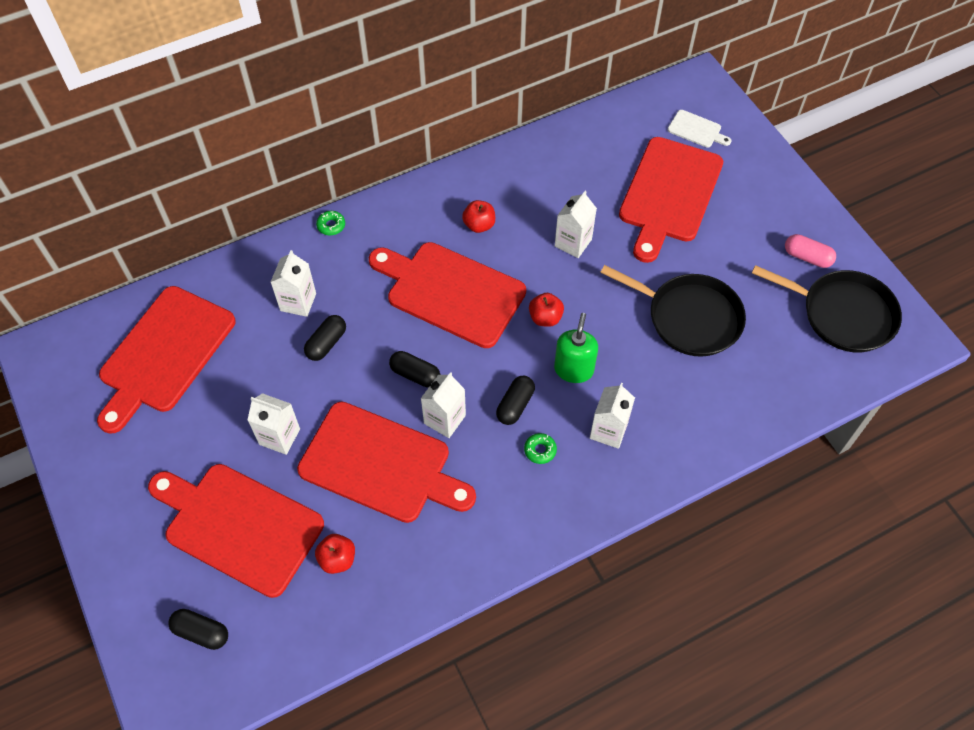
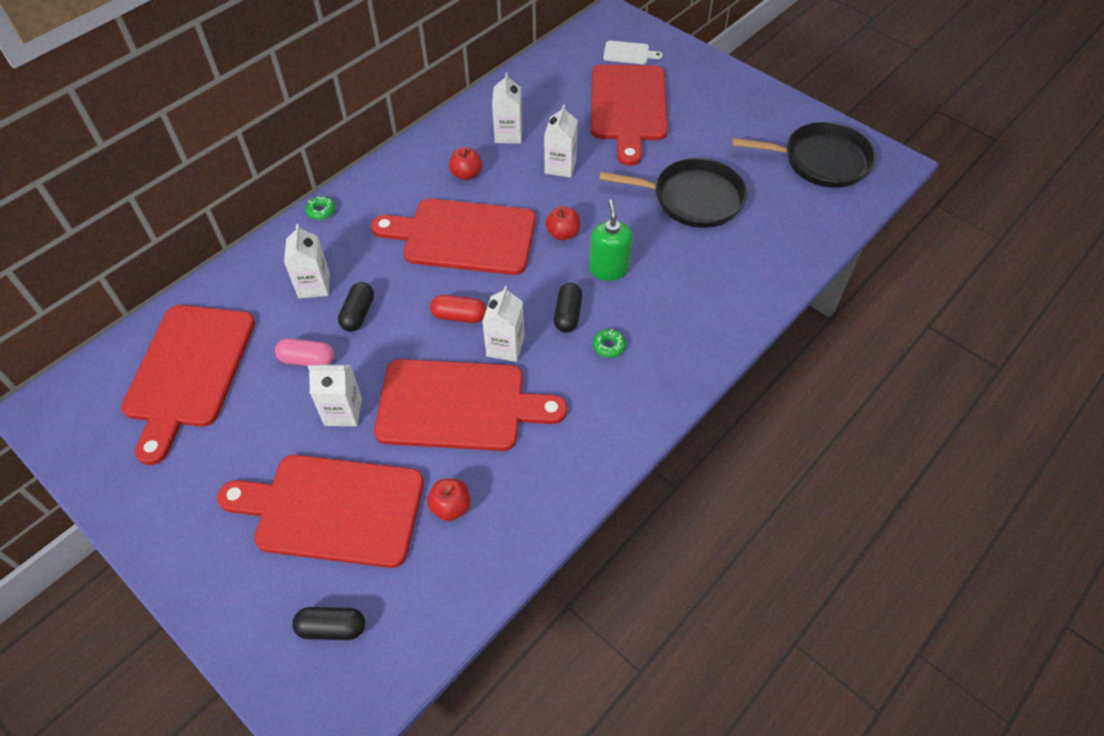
camera: 20 degrees left, 5 degrees down
(415, 374) = (459, 316): black capsule -> red capsule
(608, 430) = (664, 310): white carton -> white carton (508, 134)
(807, 257) = (769, 125): pink capsule -> pink capsule (307, 360)

